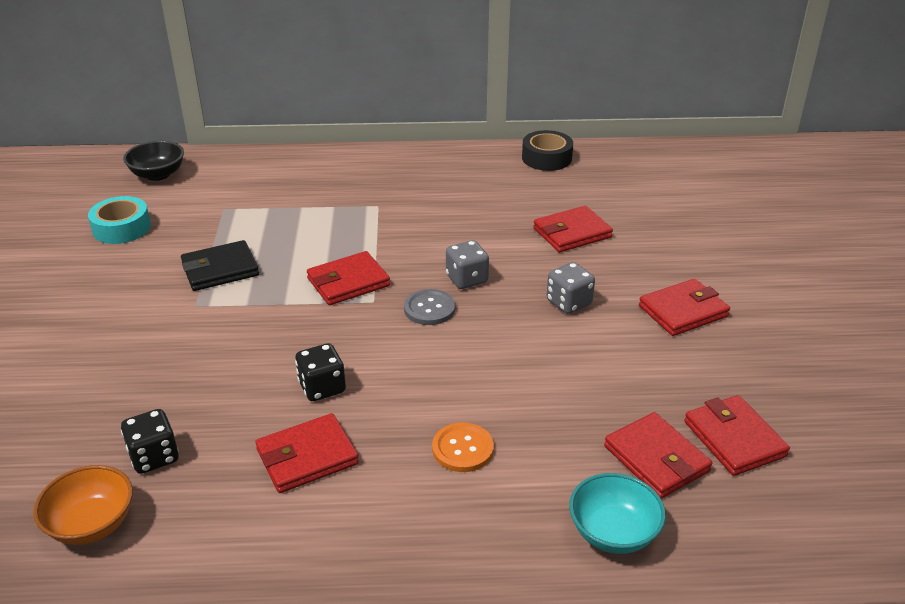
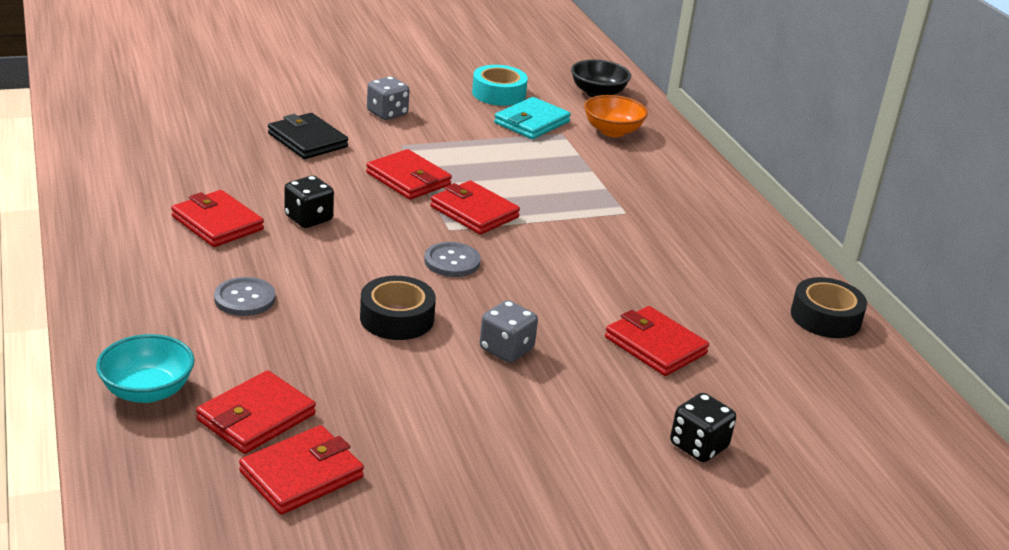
camera: 70 degrees right, 5 degrees down
(92, 524) = (130, 150): orange bowl -> orange bowl (612, 131)
(154, 457) = (204, 160): black dice -> black dice (698, 446)
(194, 220) = (531, 122): none -> turquoise wallet
(220, 269) = (460, 147): black wallet -> black wallet (307, 140)
(462, 449) = (245, 299): orange button -> grey button
(467, 279) = (516, 279): grey dice -> grey dice (387, 113)
(514, 354) = (397, 318): none -> black tape
(683, 311) = (531, 437): red wallet -> red wallet (408, 179)

